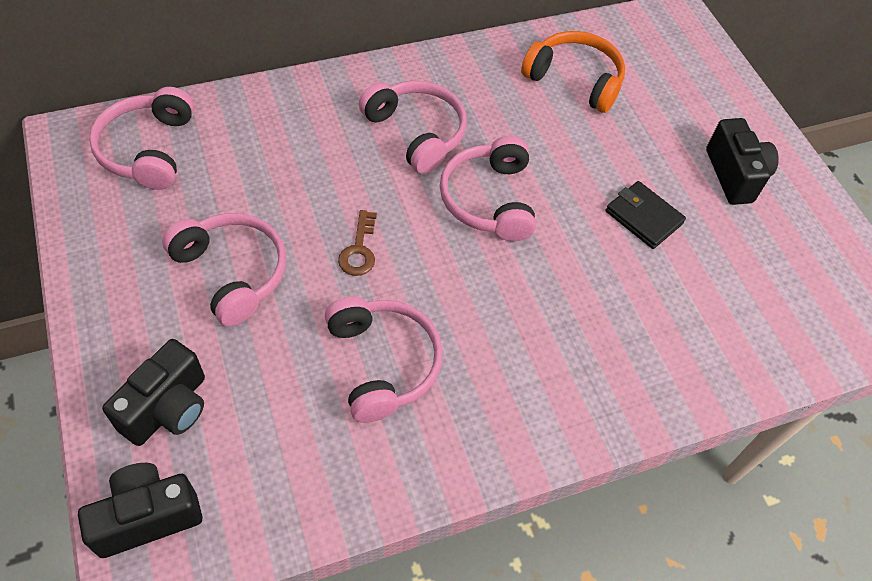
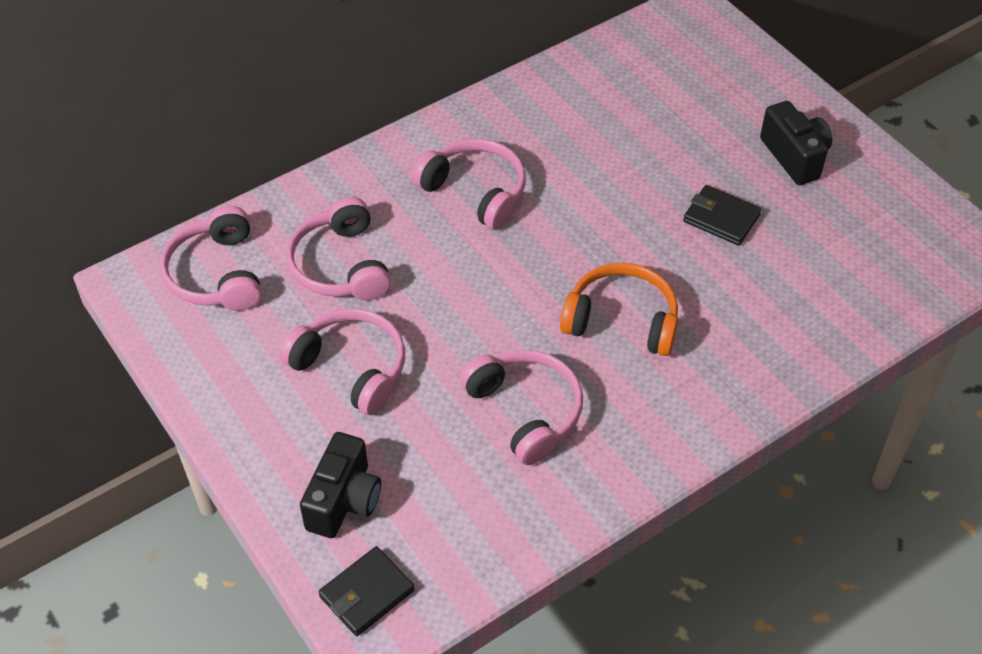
camera: 10 degrees left, 5 degrees down
(147, 517) = (366, 593): black camera -> black wallet
(359, 249) = (463, 316): brown key -> none
(489, 199) = (569, 238): pink headphones -> pink headphones (340, 265)
(575, 79) = (612, 100): orange headphones -> orange headphones (622, 320)

